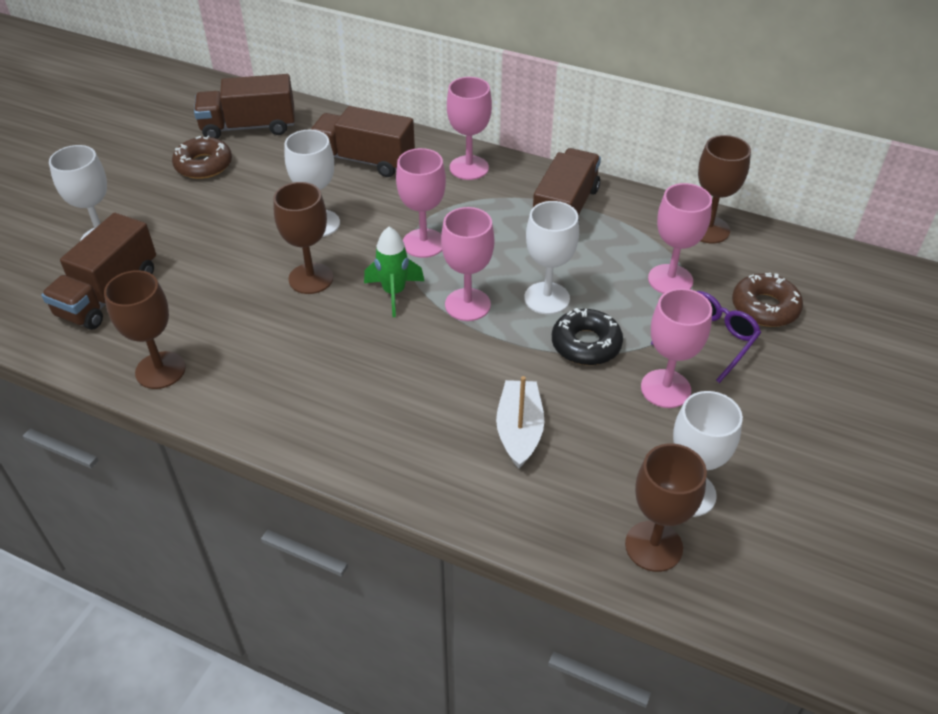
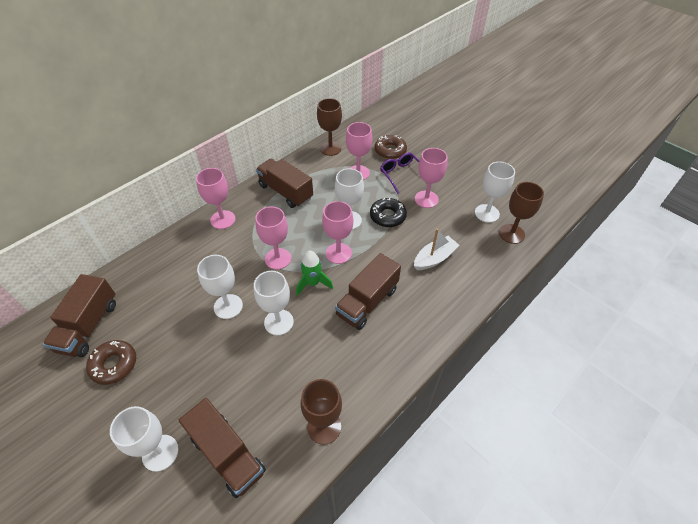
camera: 70 degrees left, 5 degrees up
(311, 278) = (279, 322): brown goblet -> white goblet
(364, 160) = (179, 267): brown truck -> brown truck (367, 302)
(519, 430) = (434, 258): white boat -> white boat turned 120 degrees clockwise

